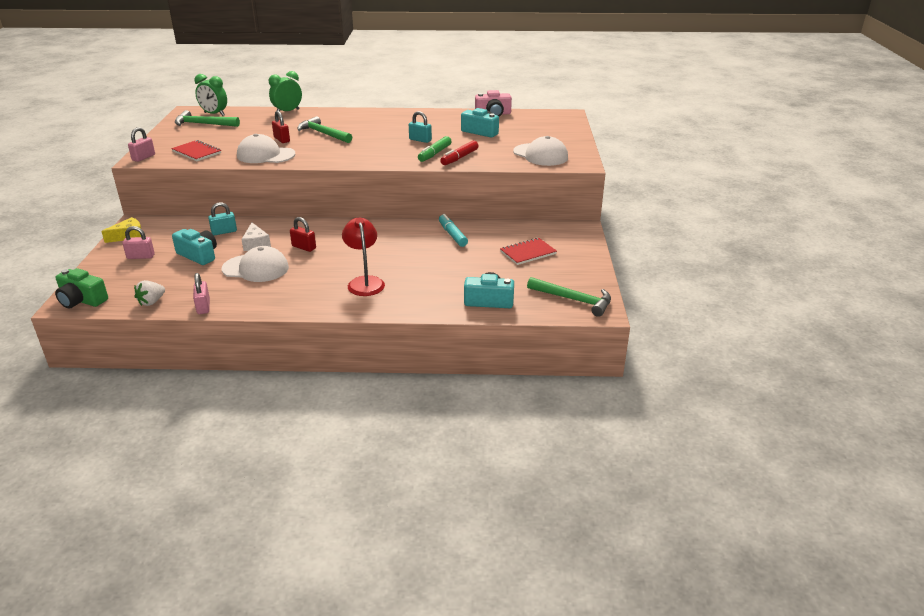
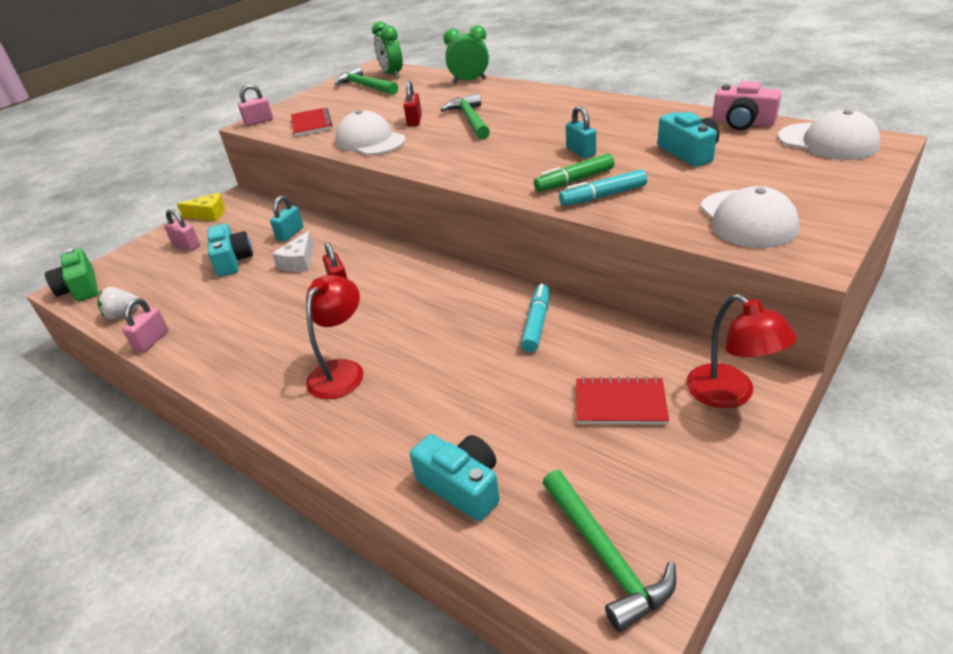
camera: 40 degrees right, 5 degrees up
(224, 232) = (290, 234): turquoise padlock -> turquoise padlock turned 75 degrees counterclockwise
(256, 268) = (258, 300): white cap -> white cap (827, 142)
(459, 158) = (603, 196): red marker -> turquoise marker
(571, 237) = (730, 394): none -> red lamp

